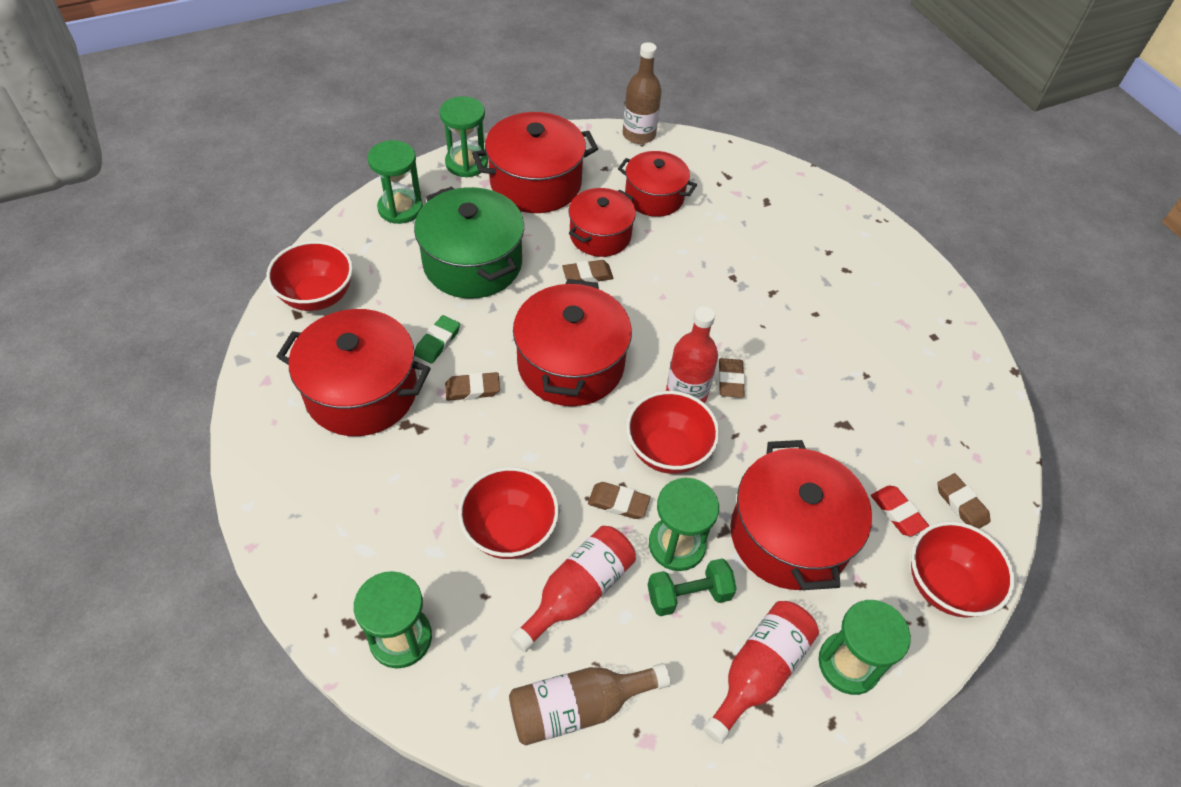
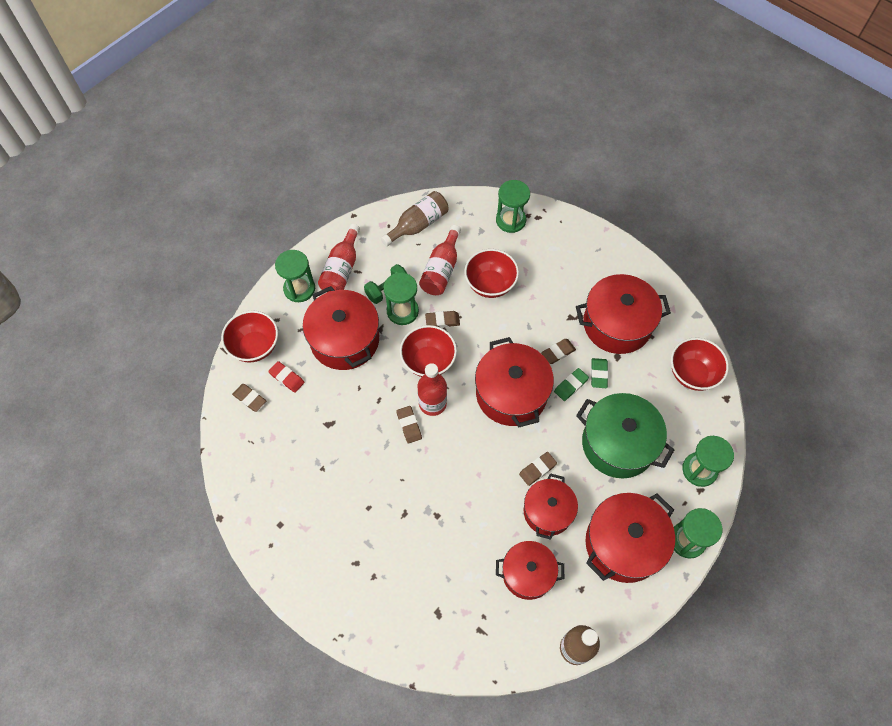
camera: 160 degrees right, 10 degrees up
(484, 343) = (571, 385): none -> green eraser

